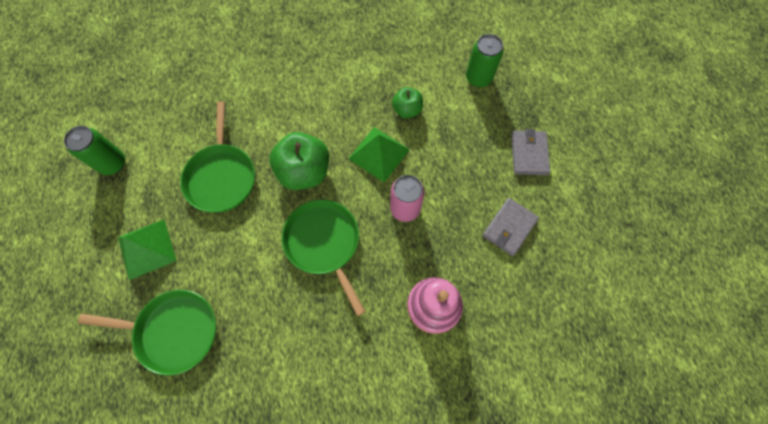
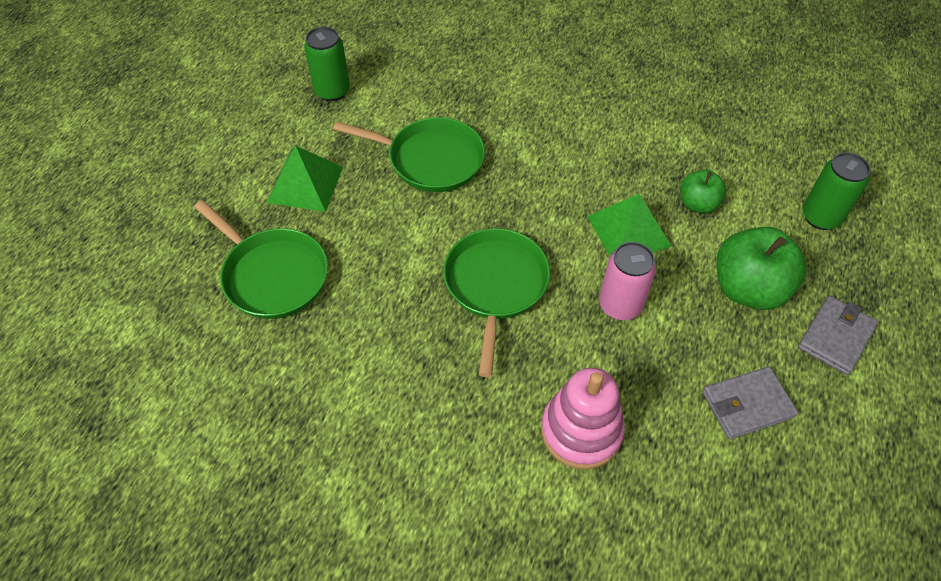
camera: 35 degrees right, 15 degrees down
(222, 177) = (431, 160): green pan -> green pan turned 105 degrees counterclockwise
(304, 172) = (525, 202): green apple -> green apple (748, 289)

